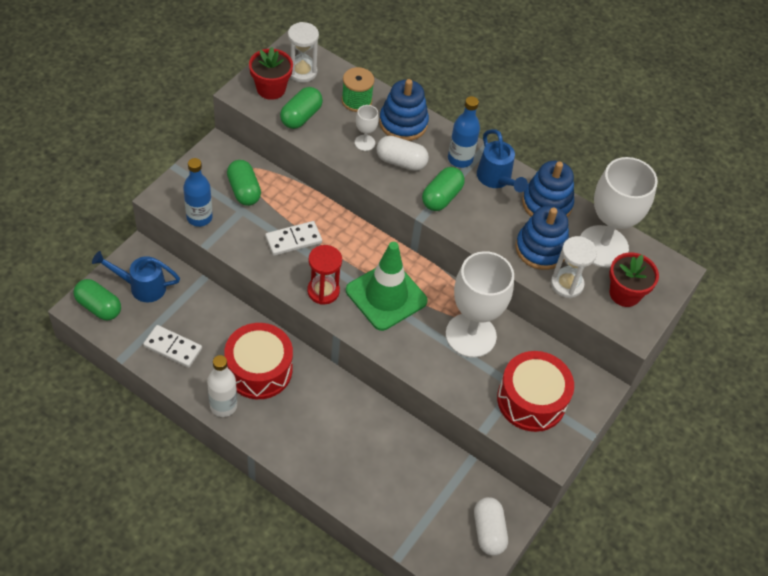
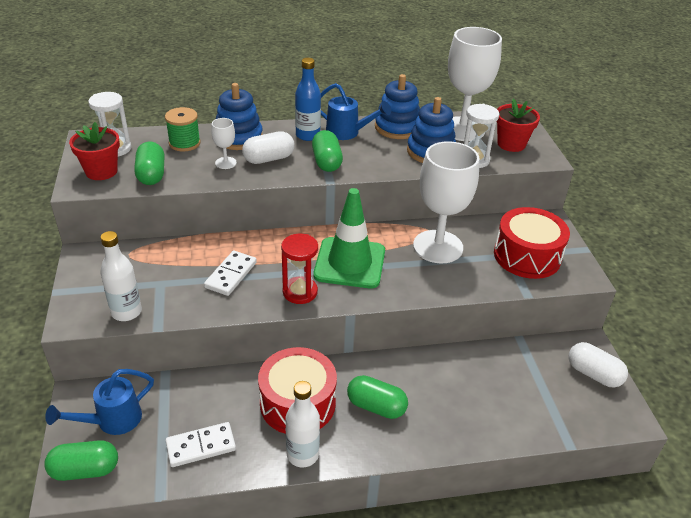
camera: 40 degrees left, 15 degrees down
(199, 217) = (126, 312): blue bottle -> white bottle
(244, 190) = (144, 269): green capsule -> green capsule (376, 406)

